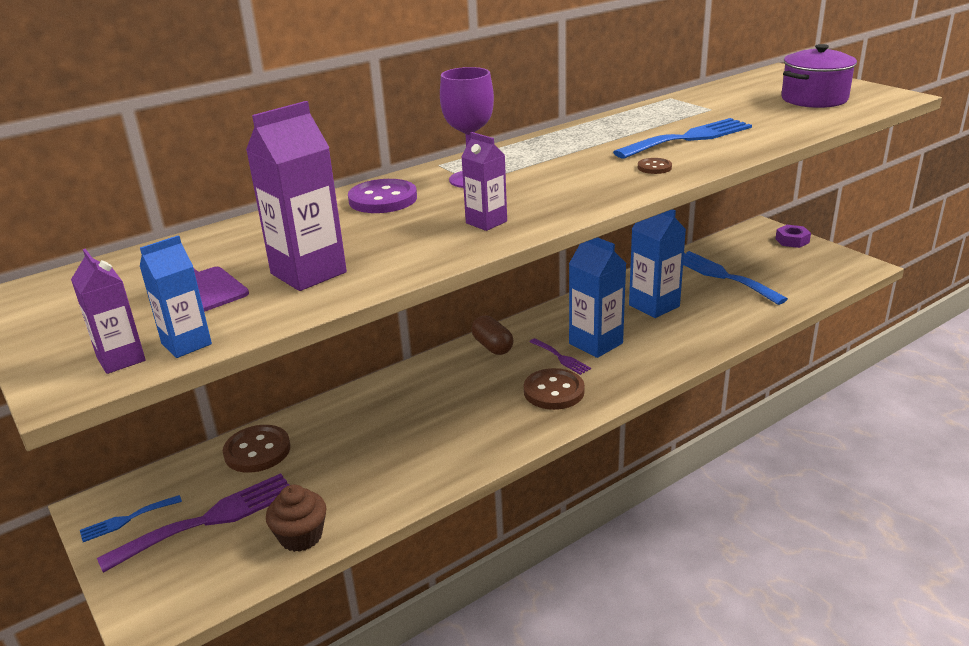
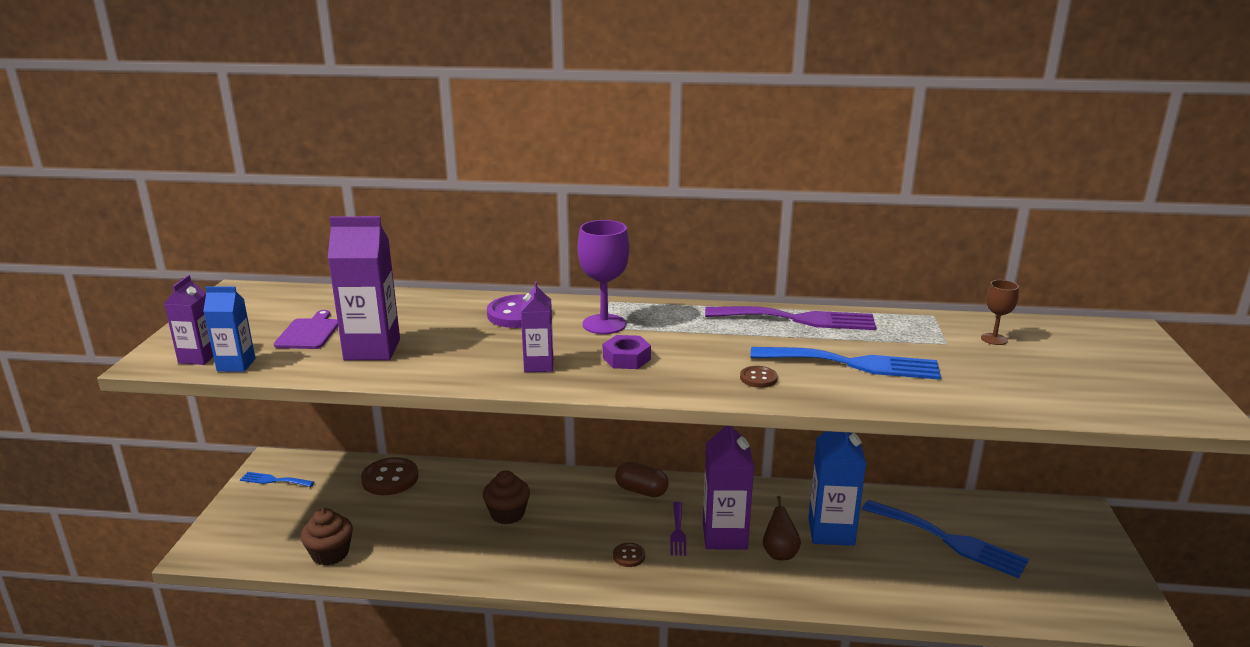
camera: 40 degrees right, 5 degrees down
(209, 519) = (306, 508): purple fork -> purple fork (798, 319)
(414, 417) = (507, 514): none -> brown cupcake
(492, 346) = (641, 491): brown capsule -> brown capsule turned 75 degrees counterclockwise
(554, 391) = (629, 556): brown button -> brown button, size x0.52
(596, 343) = (724, 536): blue carton -> purple carton
(645, 334) = (779, 553): none -> brown pear
(723, 276) = (949, 540): blue fork -> blue fork turned 120 degrees clockwise
(730, 98) = (994, 339): none -> brown goblet
(792, 241) = (1096, 545): purple nut -> purple nut (626, 358)
(814, 99) = (1087, 377): purple pot -> none

